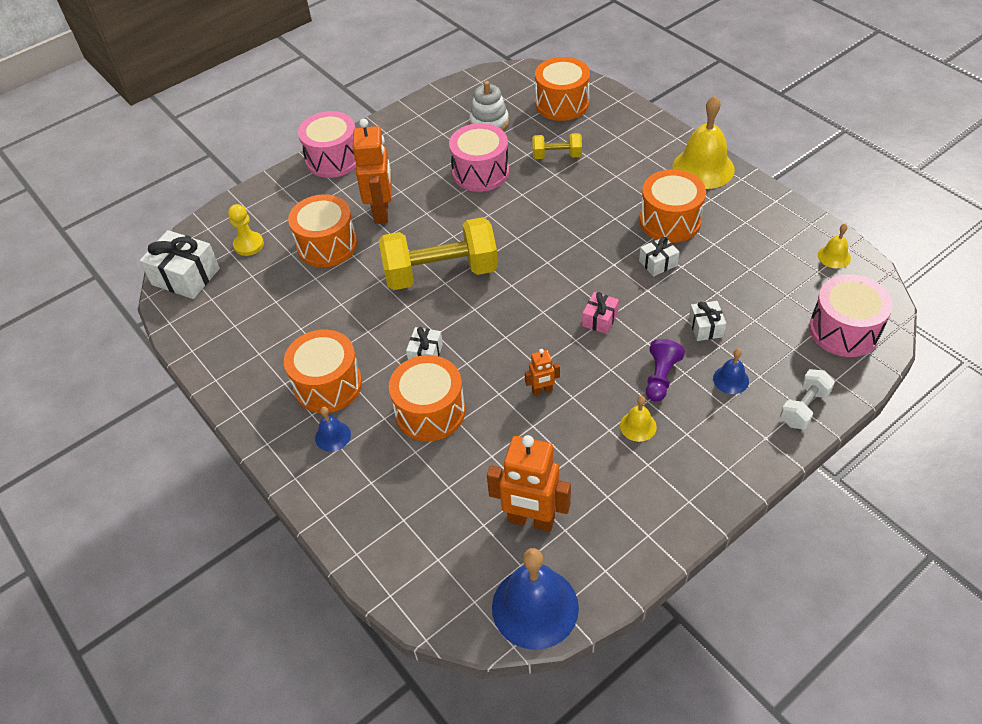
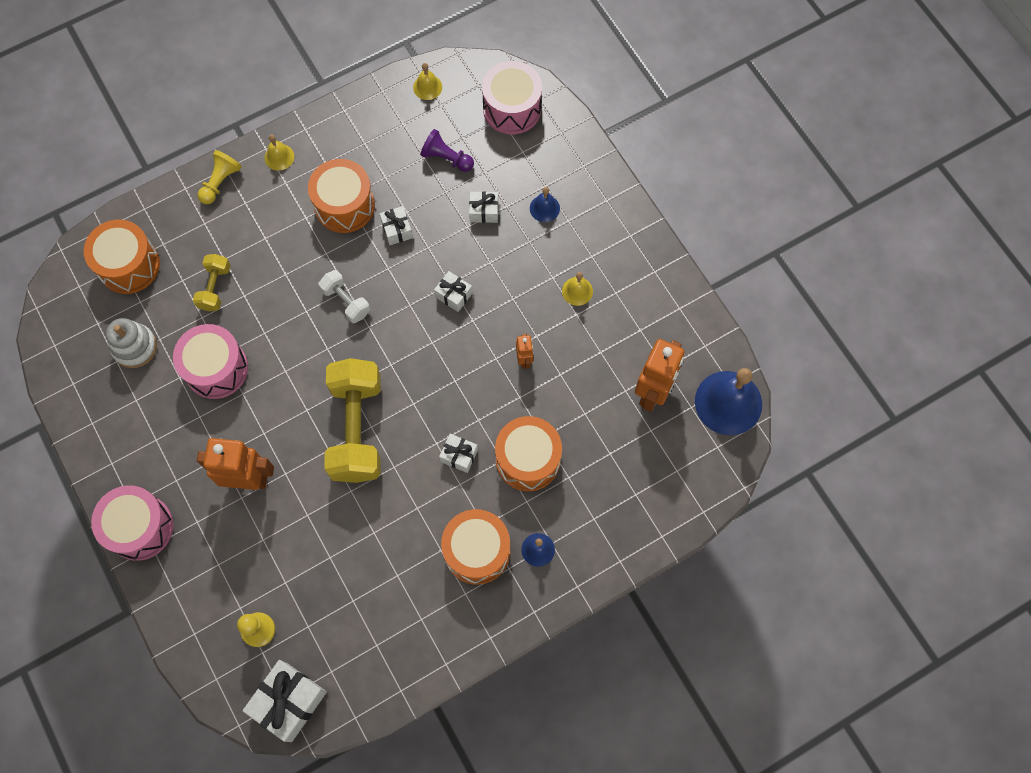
camera: 85 degrees left, 20 degrees up
(327, 245) = (283, 542): orange drum -> none
(600, 319) = (453, 295): pink gift -> white gift
(660, 377) = (530, 261): purple pawn -> purple pawn (446, 158)
(661, 138) = (220, 182): none -> yellow pawn
(703, 168) = (279, 157): yellow bell -> yellow bell, size x0.48
(804, 408) = (584, 164): white dumbbell -> white dumbbell (346, 301)

